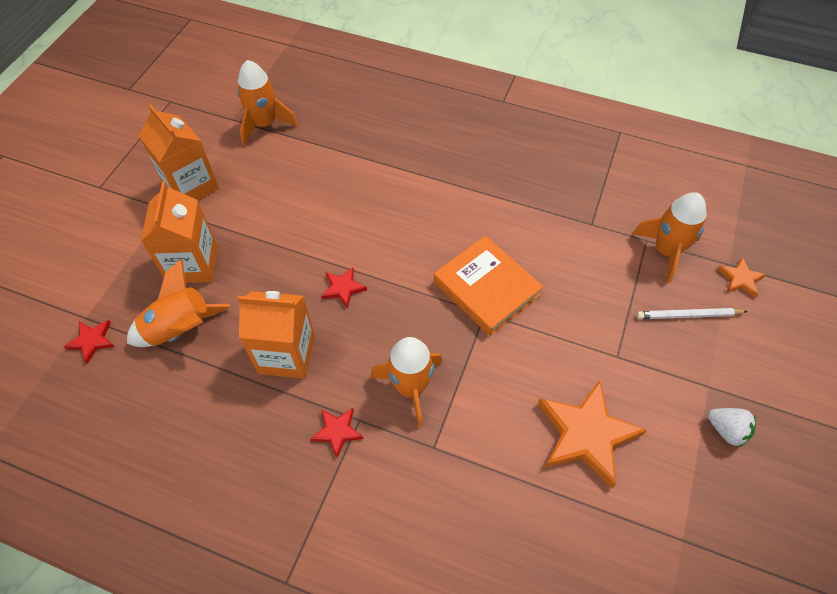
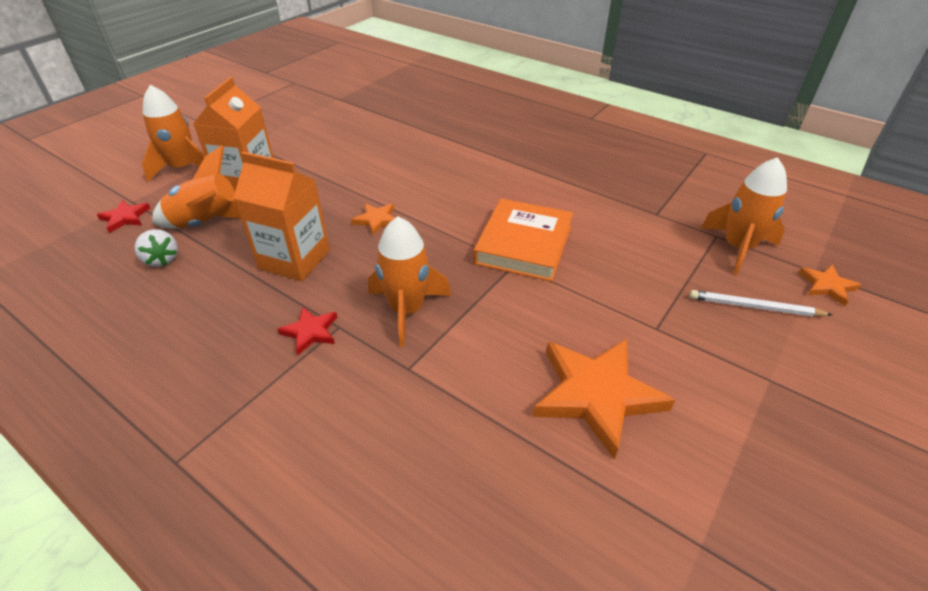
camera: 15 degrees right, 15 degrees down
(191, 186) = (279, 133): orange carton -> none
(264, 124) = (364, 105): orange rocket -> orange rocket (183, 168)
(343, 288) = (376, 220): red star -> orange star
(486, 288) = (524, 244): orange book -> orange book turned 45 degrees clockwise
(726, 430) = (787, 430): white strawberry -> white strawberry (162, 259)

